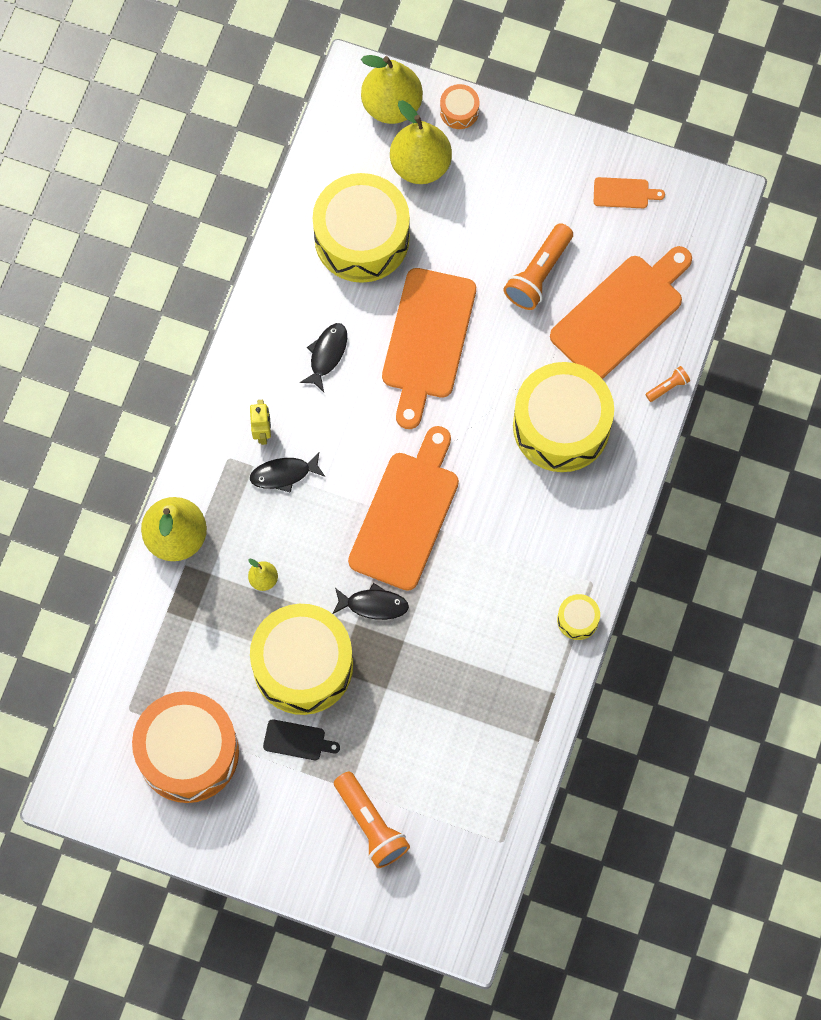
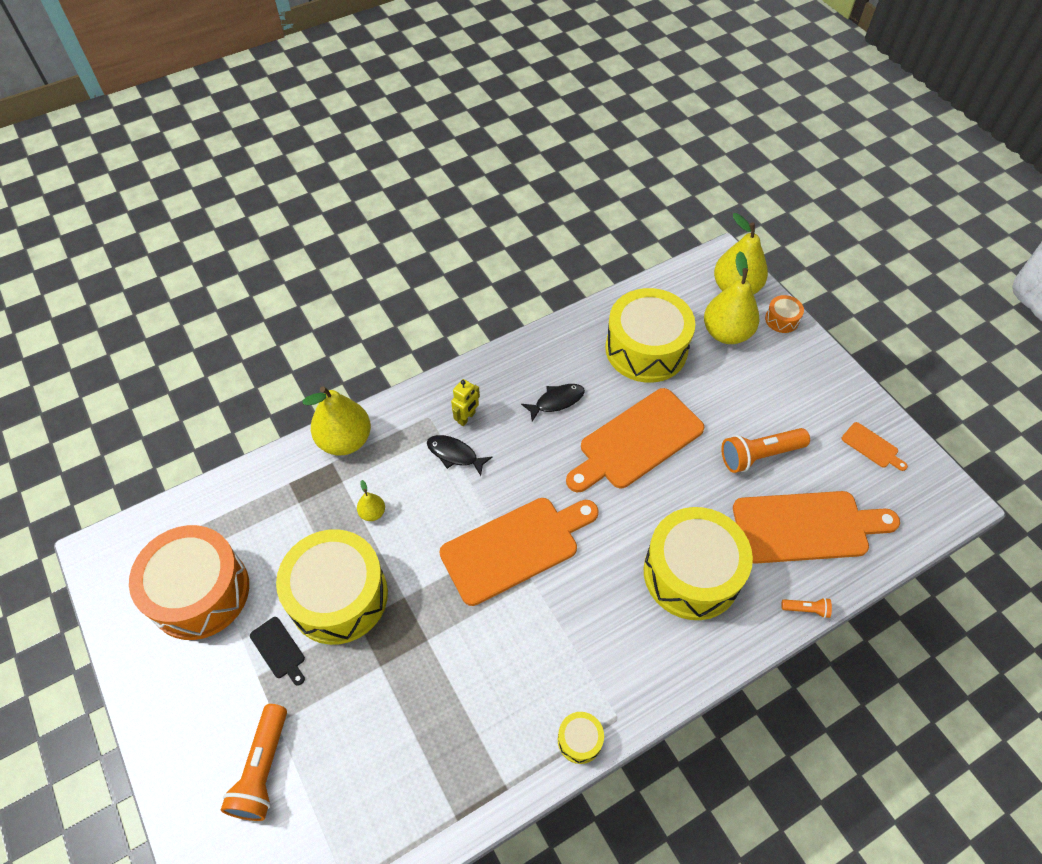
camera: 40 degrees right, 15 degrees down
(373, 605) = (430, 593): black fish -> none

